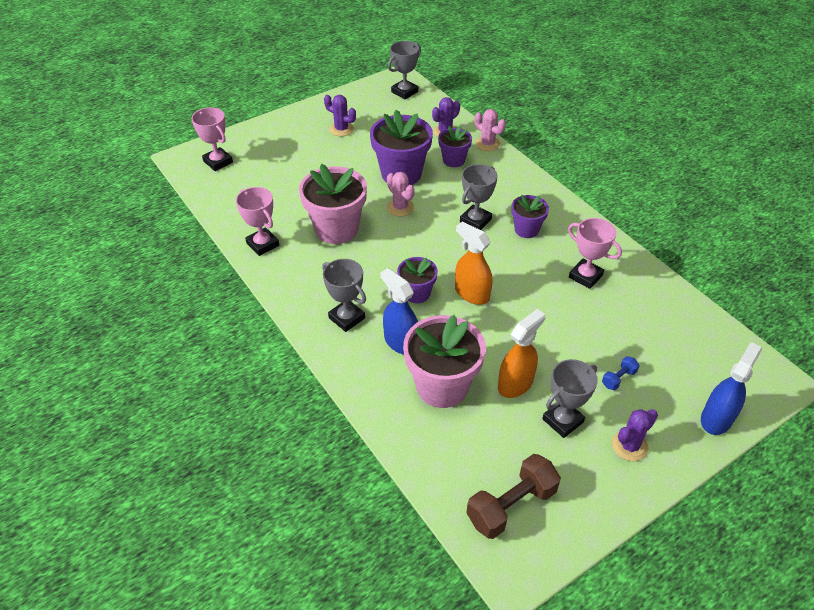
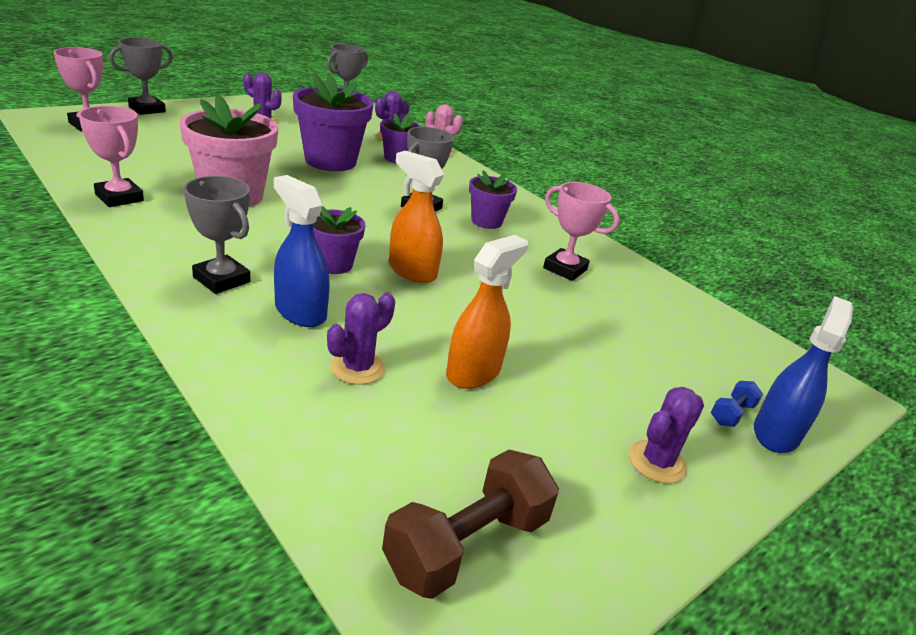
camera: 10 degrees left, 15 degrees down
(400, 207) = (324, 187): pink cactus -> none
(442, 386) = (357, 368): pink flower pot -> purple cactus
(562, 421) = (548, 423): grey trophy -> grey trophy (147, 109)
(618, 378) = (625, 377): blue dumbbell -> blue dumbbell (731, 414)

